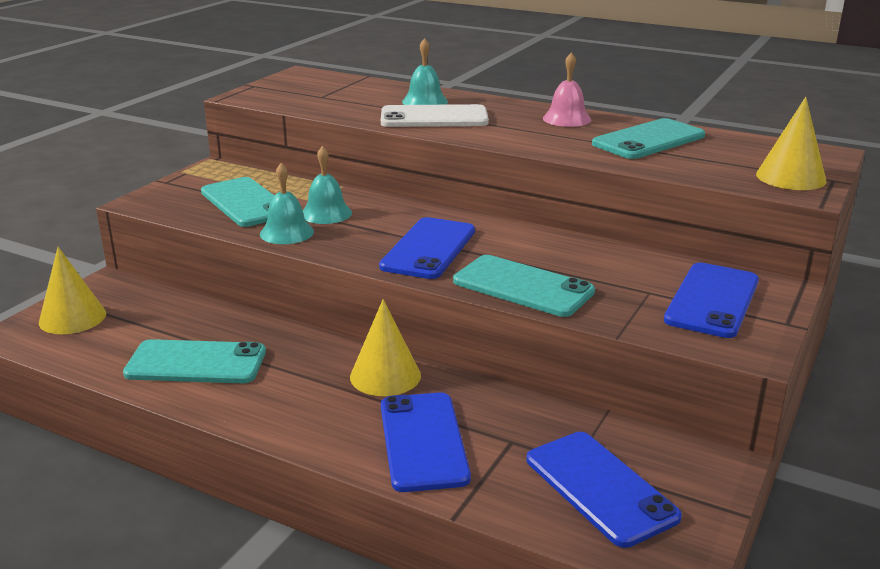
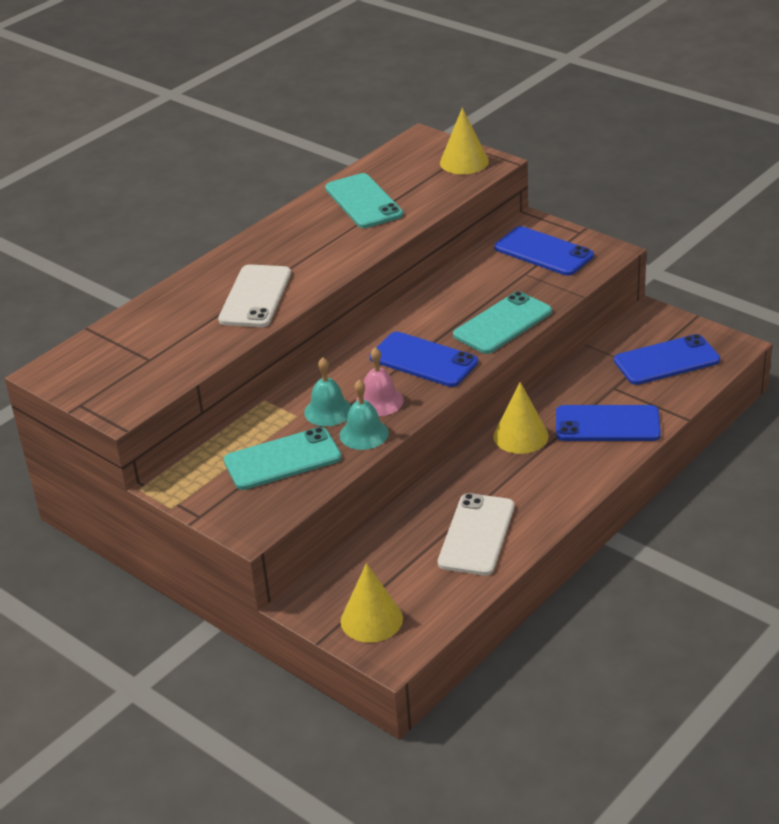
camera: 75 degrees left, 10 degrees up
(196, 363) = (476, 535): turquoise phone -> white phone
(425, 101) = (201, 298): turquoise bell -> none
(566, 119) = (292, 230): pink bell -> pink bell (379, 401)

